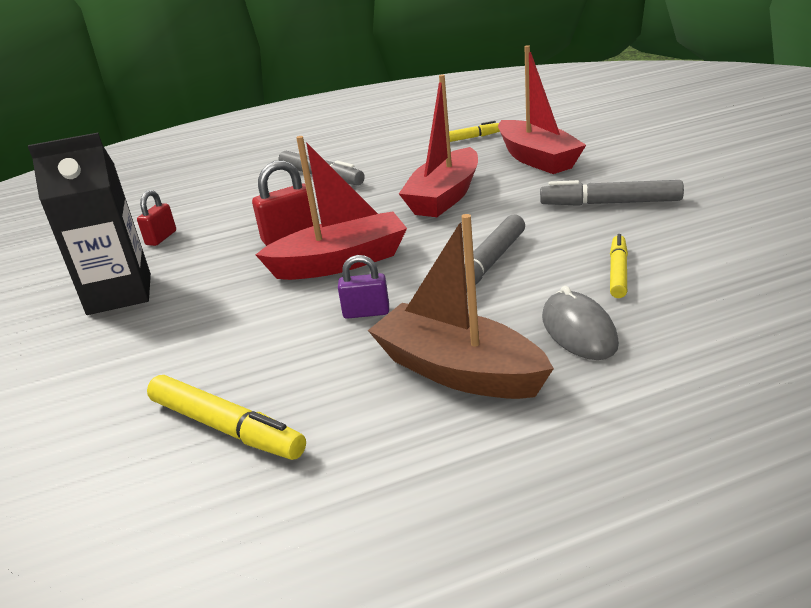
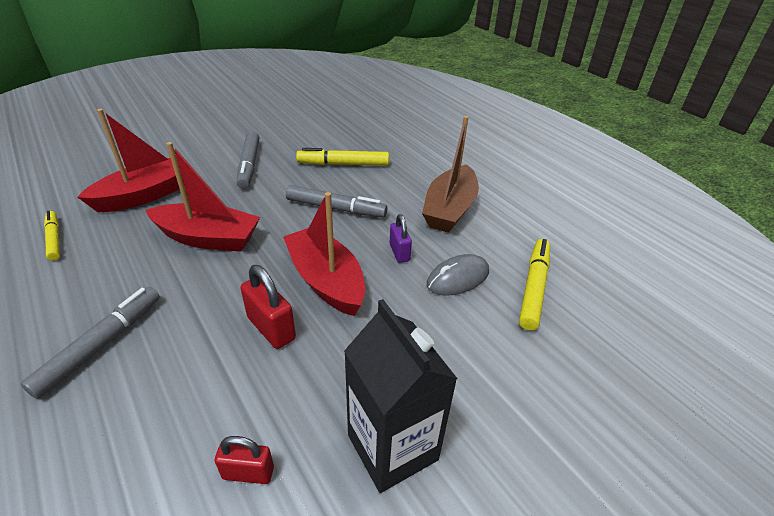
camera: 110 degrees left, 10 degrees up
(578, 331) = (404, 176): grey mouse -> grey mouse (458, 278)
(618, 272) = (343, 164): yellow marker -> yellow marker, size x1.53

